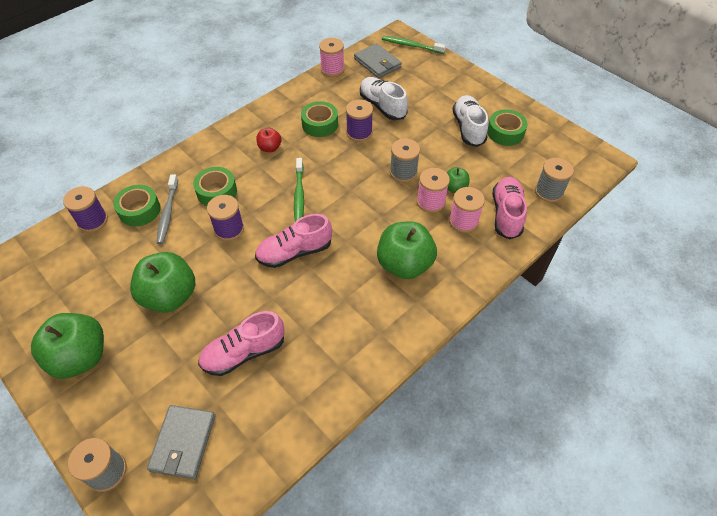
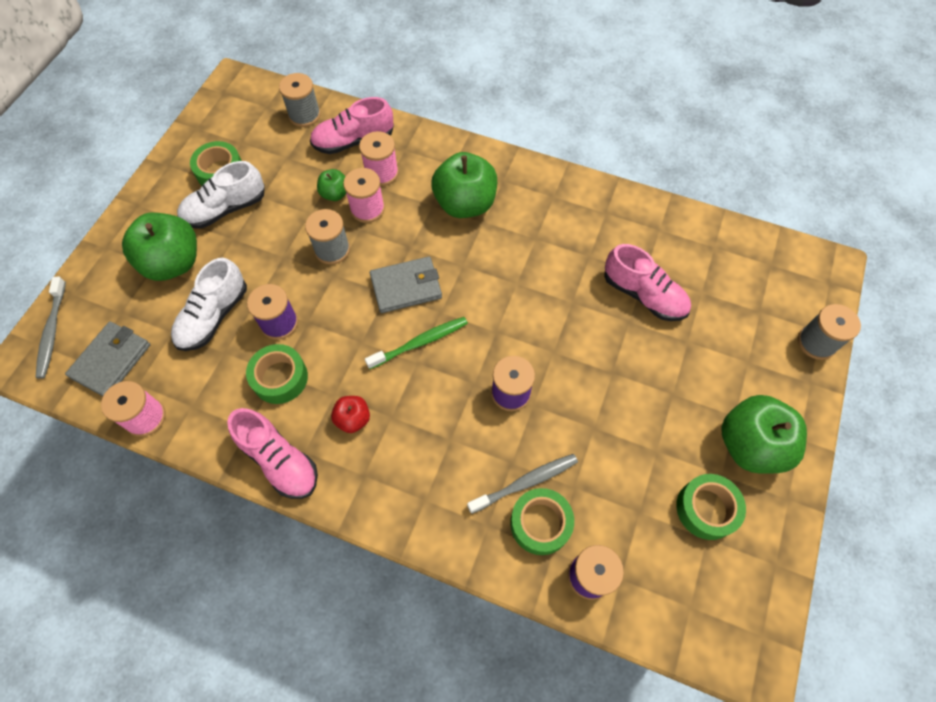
camera: 115 degrees left, 10 degrees up
(170, 296) = (630, 402): green apple -> green apple (173, 263)
(183, 443) = (752, 297): grey wallet -> grey wallet (406, 287)
(217, 192) = (461, 442): green tape -> green tape (706, 509)
(294, 252) = (504, 307): pink shoe -> pink shoe (279, 460)
(411, 45) = (52, 332): green toothbrush -> grey toothbrush

